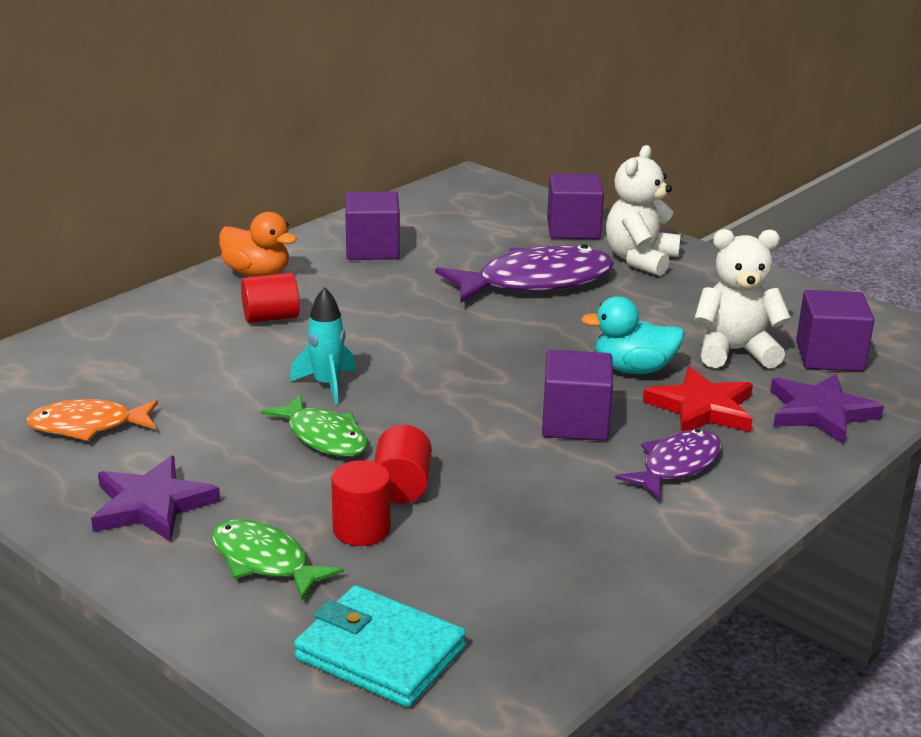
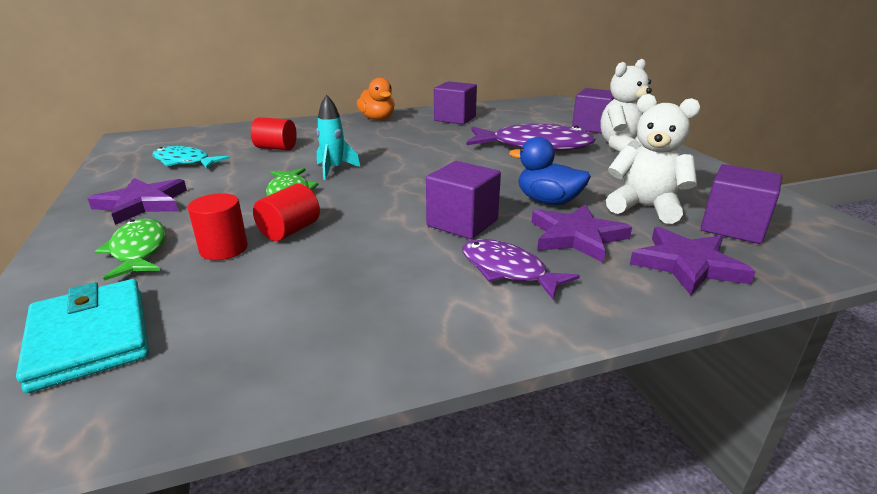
camera: 30 degrees right, 0 degrees up
(88, 426) = (185, 162): orange fish -> turquoise fish
(271, 317) = (354, 136): red cylinder -> red cylinder (276, 148)
(633, 369) = (548, 201): turquoise duck -> blue duck
(676, 466) = (507, 271): purple fish -> purple fish turned 120 degrees counterclockwise
(702, 408) = (576, 237): red star -> purple star

